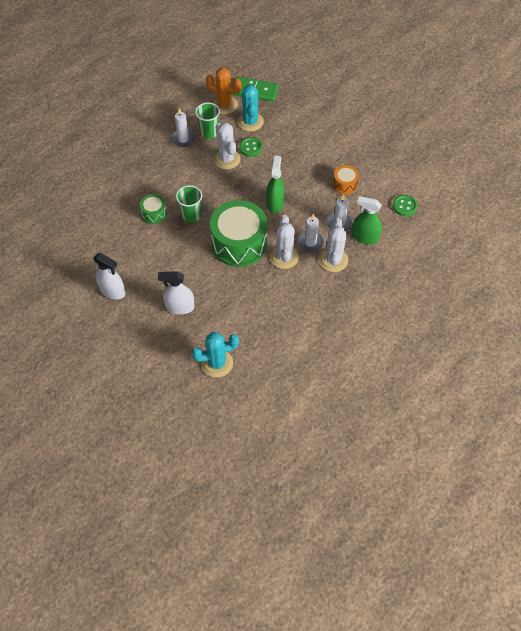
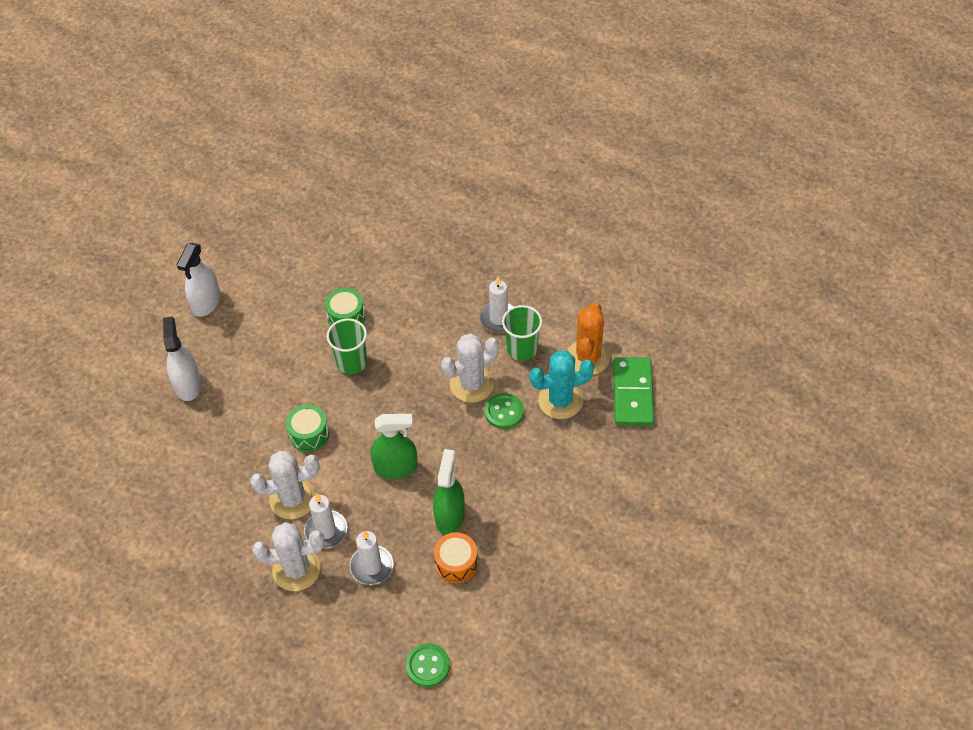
camera: 80 degrees right, 5 degrees down
(217, 363) = (100, 448): turquoise cactus -> none
(239, 243) = (309, 434): green drum -> green drum, size x0.46
(365, 237) = (349, 611): green spray bottle -> green spray bottle (449, 516)

